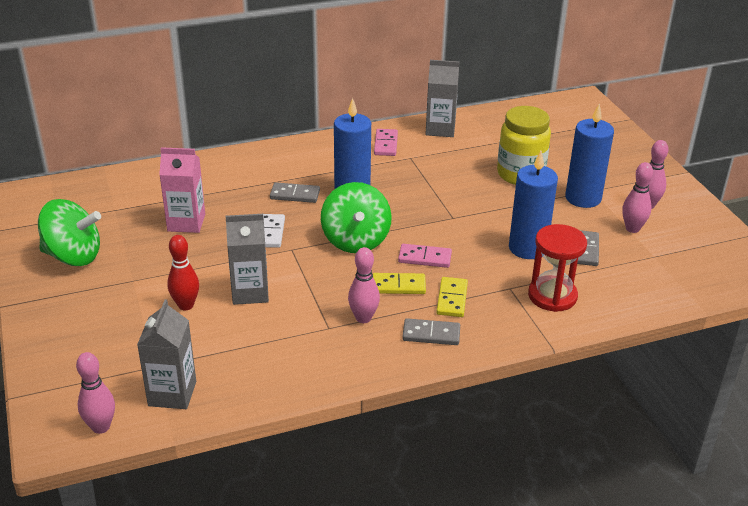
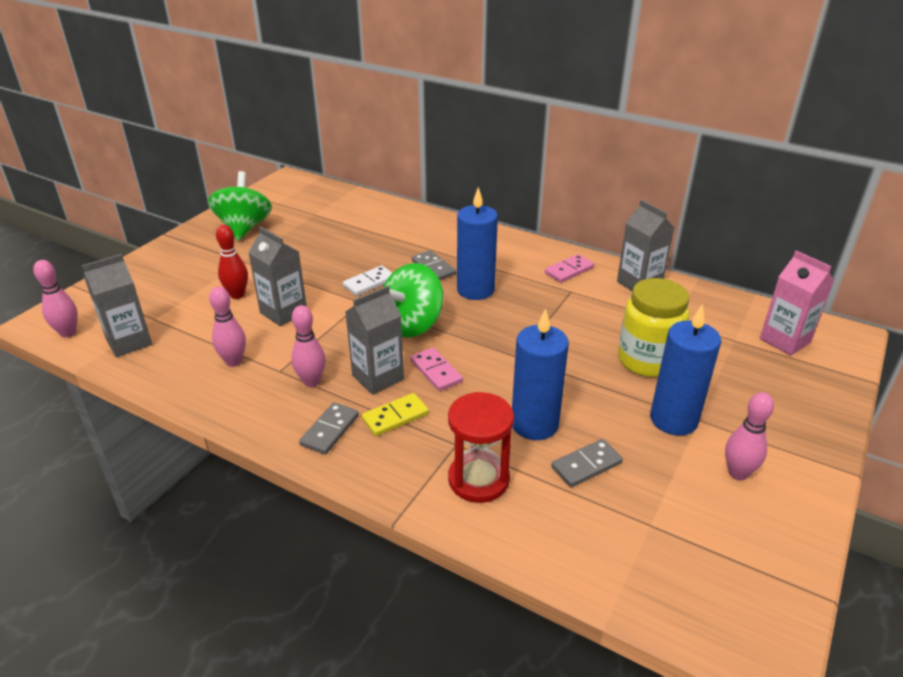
camera: 50 degrees right, 0 degrees up
(73, 256) = (244, 228): green spinning top -> green spinning top turned 150 degrees counterclockwise
(186, 223) = (335, 245): pink carton -> pink carton (784, 340)
(398, 286) = (378, 377): yellow domino -> grey carton
(431, 334) = (330, 430): grey domino -> grey domino turned 60 degrees clockwise
(632, 228) = (676, 482): pink bowling pin -> pink bowling pin (234, 361)

